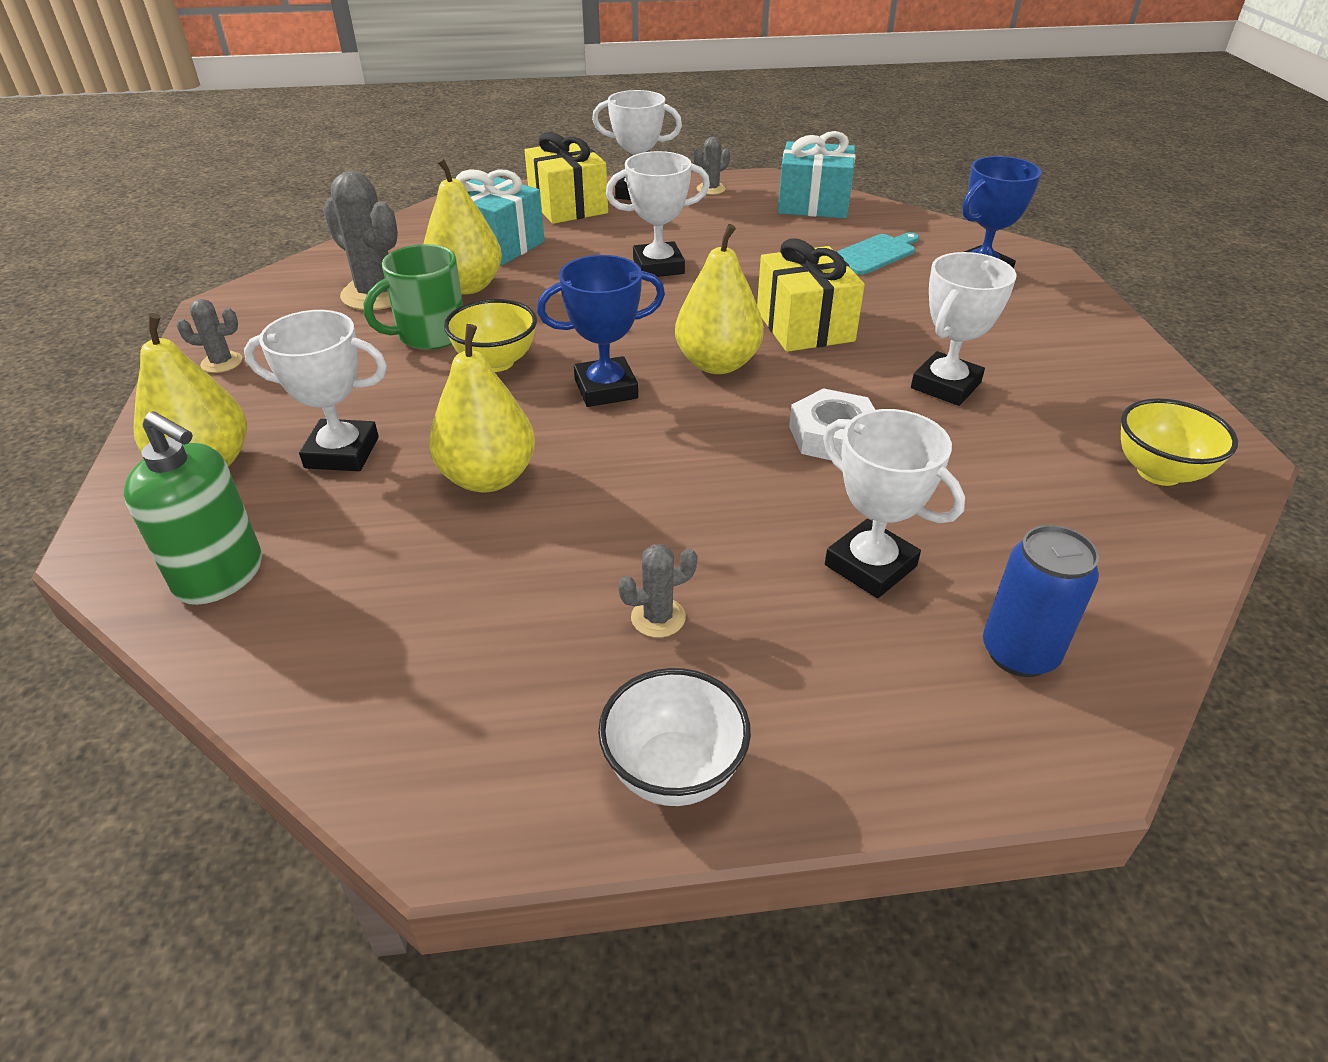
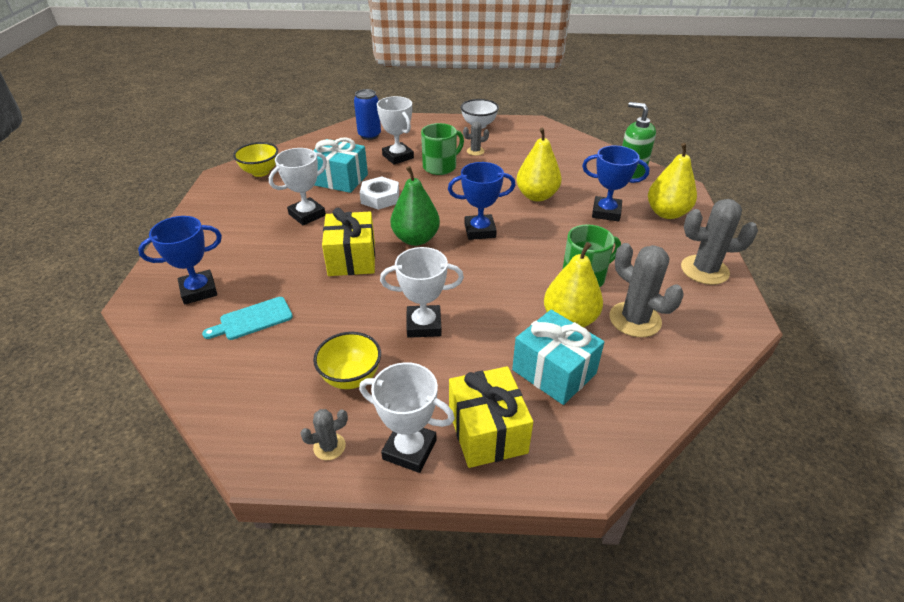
camera: 170 degrees left, 0 degrees up
(222, 362) = (704, 270): grey cactus -> grey cactus, size x1.97
(342, 452) = (606, 212): white trophy -> blue trophy
(496, 362) = (540, 253): yellow bowl -> yellow bowl (351, 378)
(717, 364) = (416, 239): yellow pear -> green pear
(738, 541) = (440, 167): none -> green mug
(813, 204) = (246, 400): turquoise gift -> turquoise gift (340, 179)

